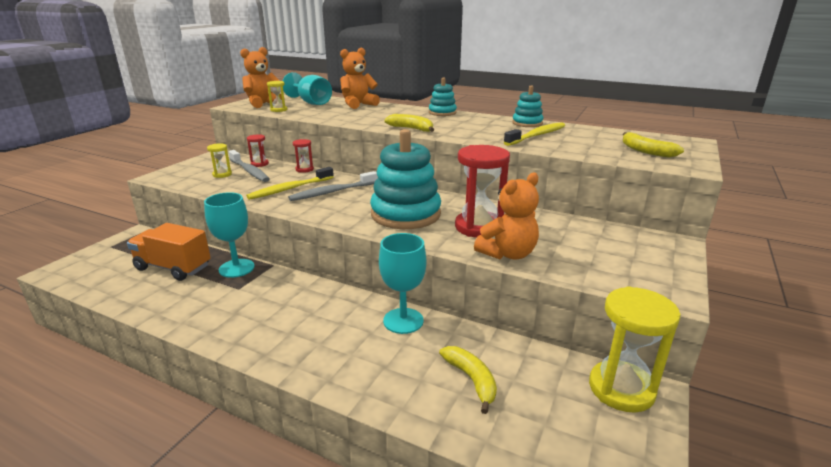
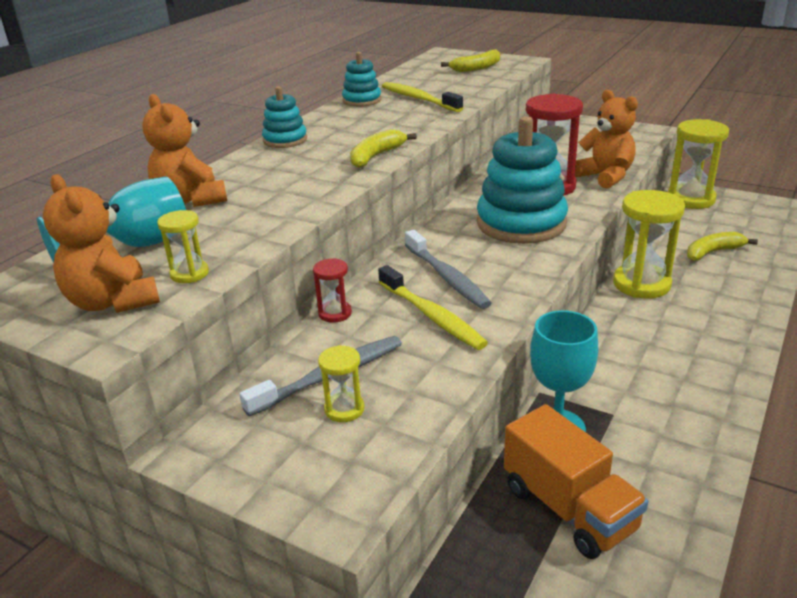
camera: 85 degrees left, 5 degrees up
(173, 268) = (569, 508): orange truck -> orange truck turned 60 degrees counterclockwise
(259, 164) = (287, 371): red hourglass -> none
(403, 321) = (641, 284): turquoise goblet -> yellow hourglass

